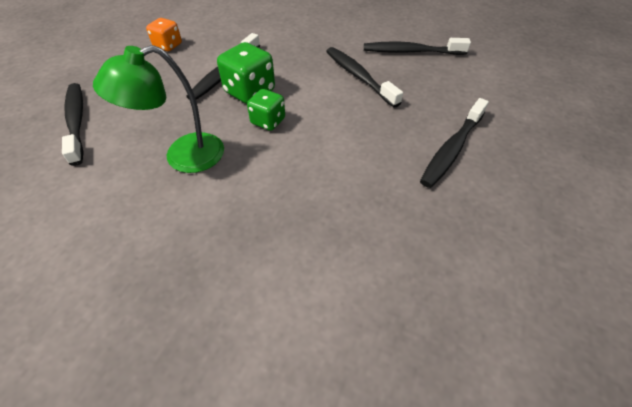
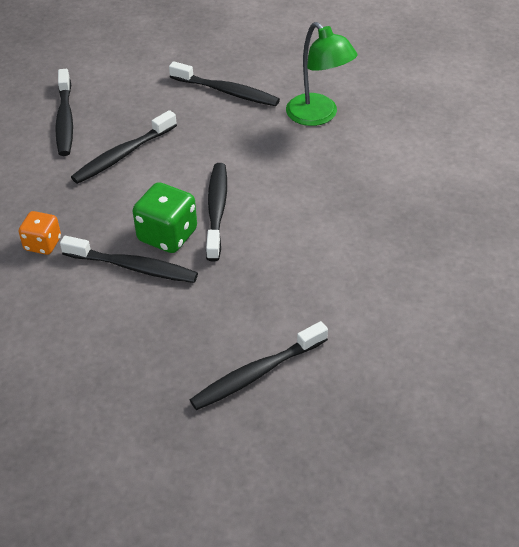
camera: 100 degrees left, 5 degrees down
(168, 46) = (70, 348): orange dice -> orange dice (43, 244)
(183, 156) = (286, 259): green lamp -> green lamp (318, 116)
(268, 121) = (217, 210): green dice -> black toothbrush

